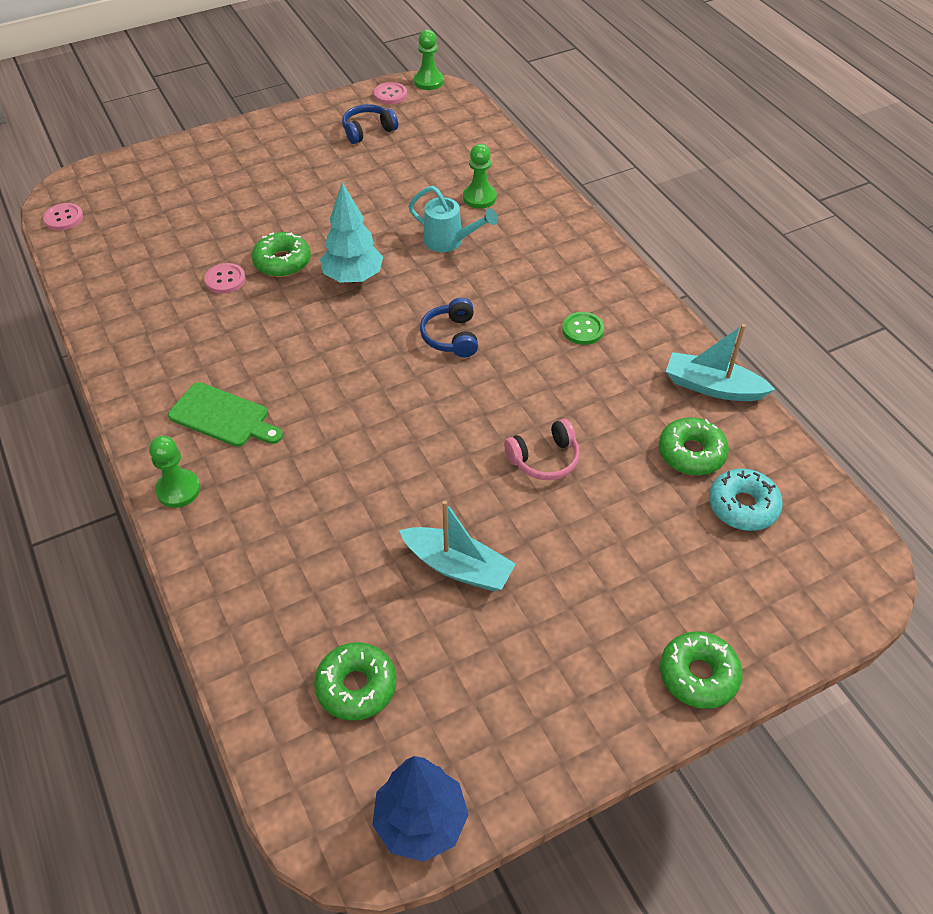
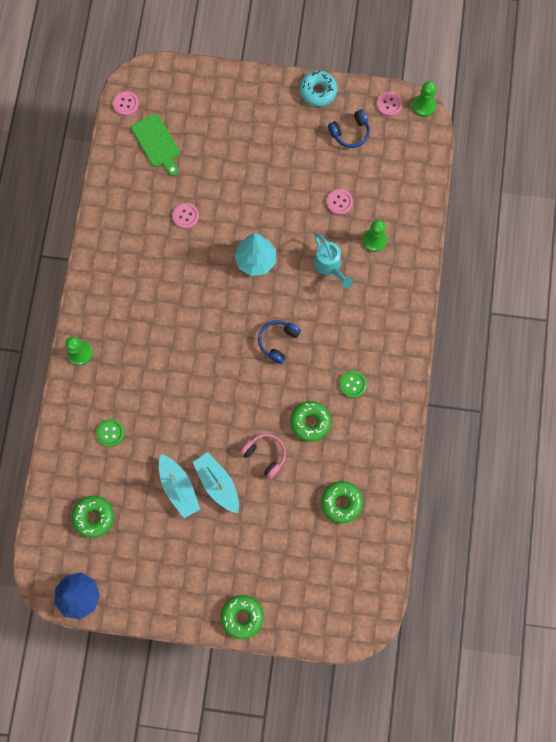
camera: 35 degrees right, 25 degrees up
(223, 417) = (127, 319): green cutting board -> green cutting board (157, 143)
(282, 262) = (225, 222): green donut -> green donut (310, 422)
(298, 559) = (110, 433): none -> green button
(368, 130) = (350, 133): blue headphones -> blue headphones turned 150 degrees clockwise
(408, 186) = (339, 202): none -> pink button
(544, 459) = (265, 455): pink headphones -> pink headphones turned 150 degrees counterclockwise
(712, 387) = (389, 470): turquoise boat -> turquoise boat (217, 483)
(743, 506) = (339, 550): turquoise donut -> turquoise donut (318, 91)

